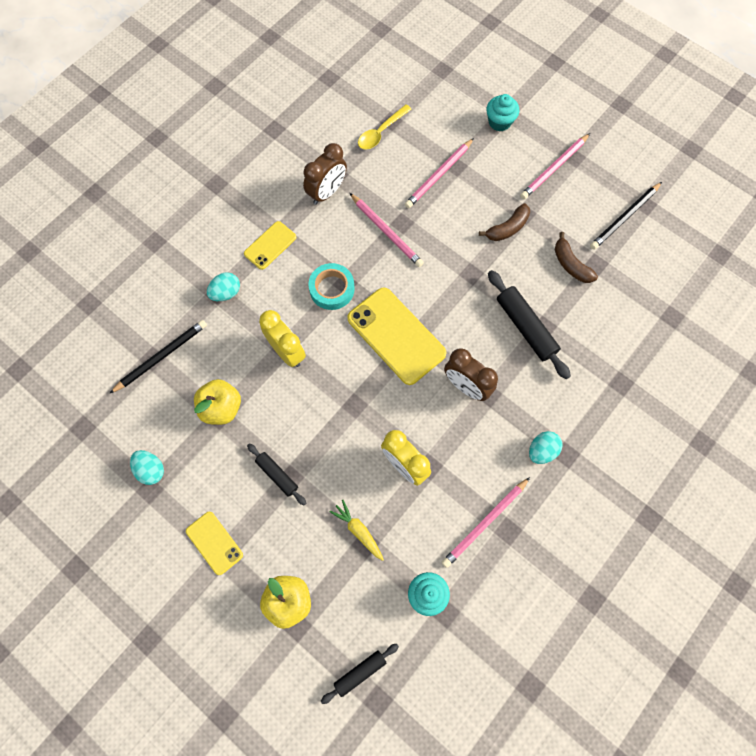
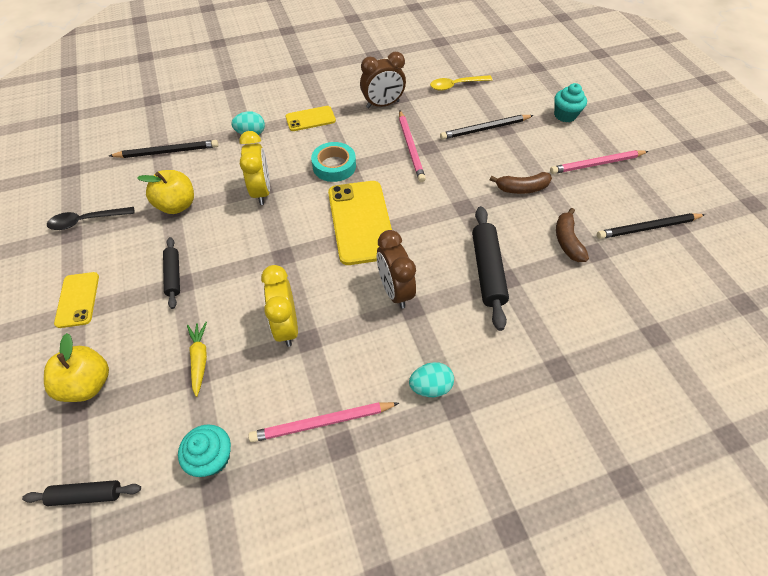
camera: 30 degrees right, 15 degrees down
(151, 470) = (86, 221): turquoise egg -> black spoon
(439, 175) = (485, 129): pink pencil -> black pencil

